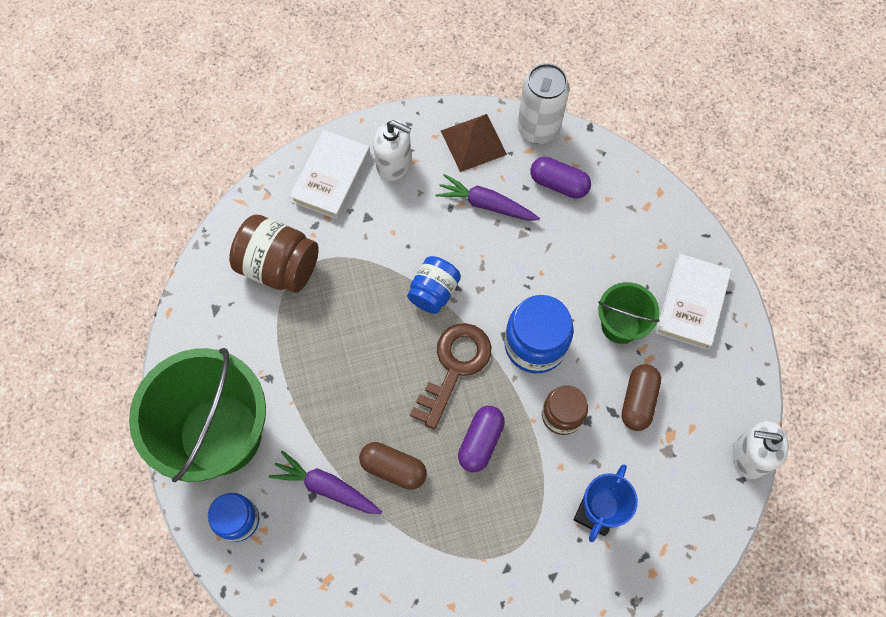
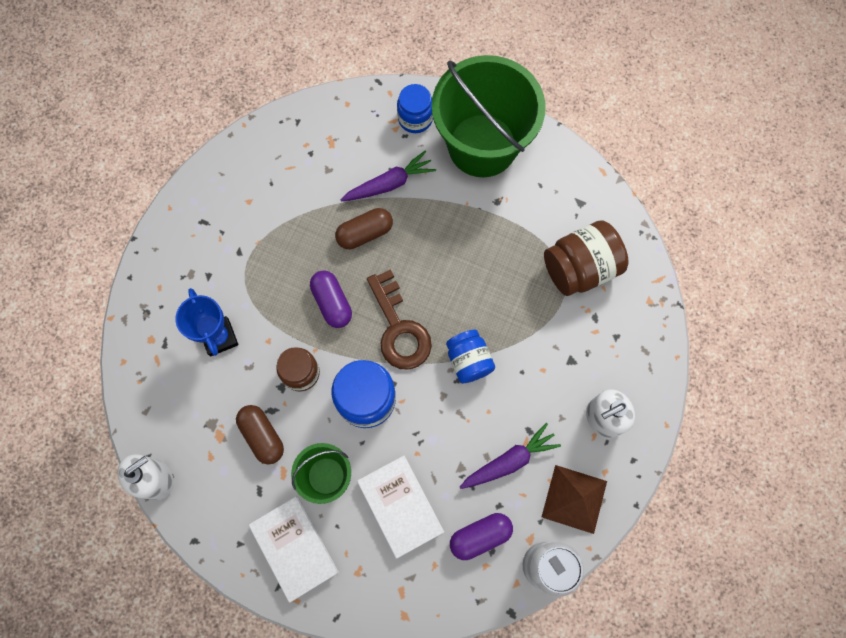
camera: 130 degrees right, 5 degrees up
(331, 177) = (629, 360): white book -> white book (400, 506)

